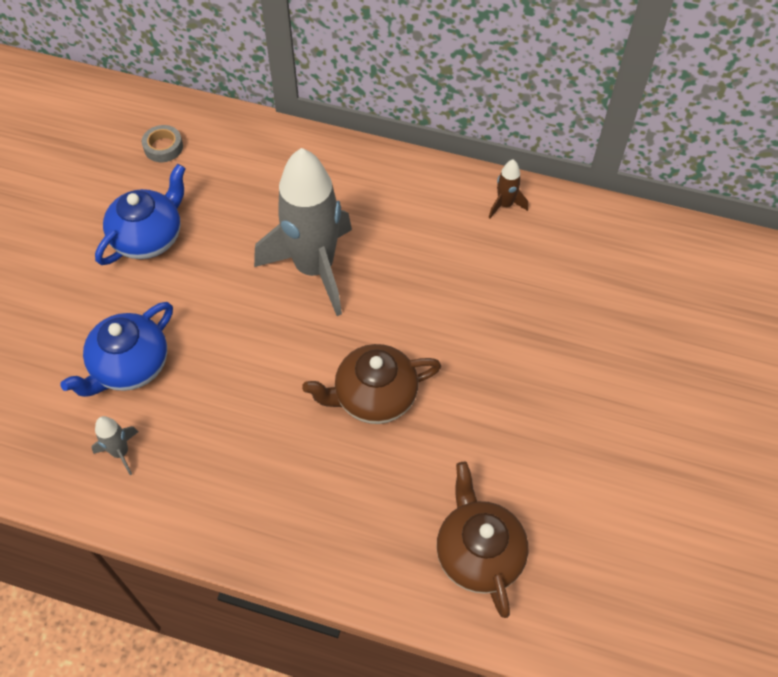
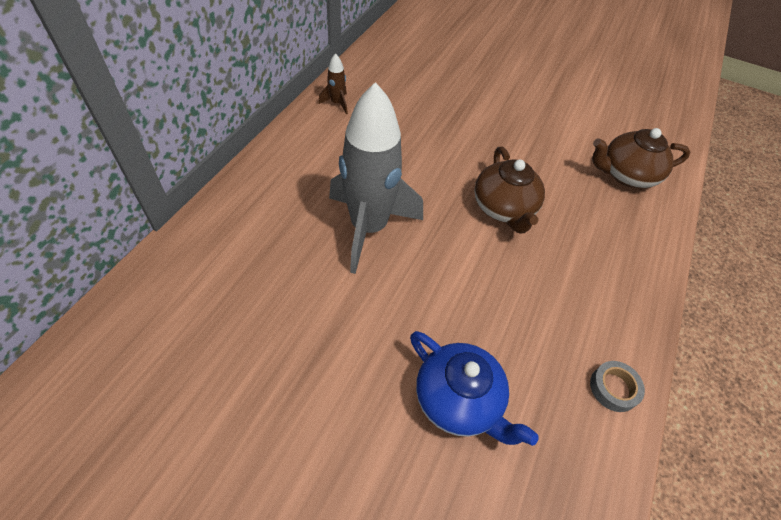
camera: 85 degrees left, 5 degrees down
(120, 452) = (560, 415): grey rocket -> none
(149, 237) = (288, 369): blue teapot -> none
(163, 147) = (155, 344): grey tape -> grey tape (613, 388)

